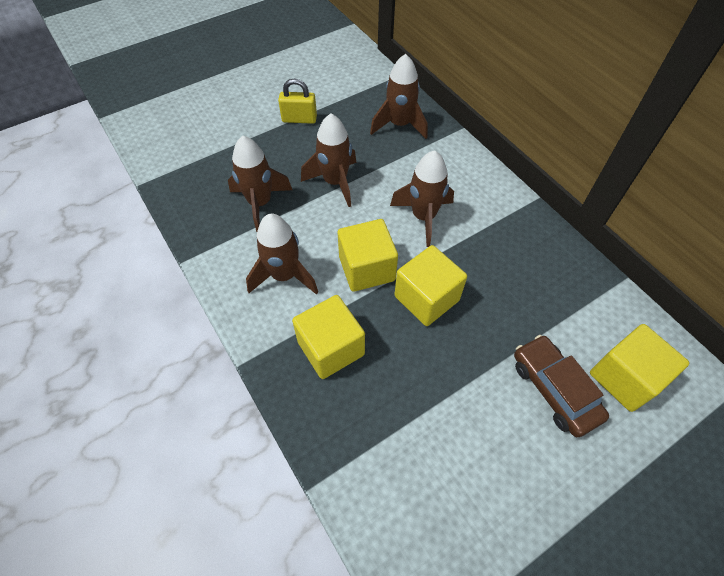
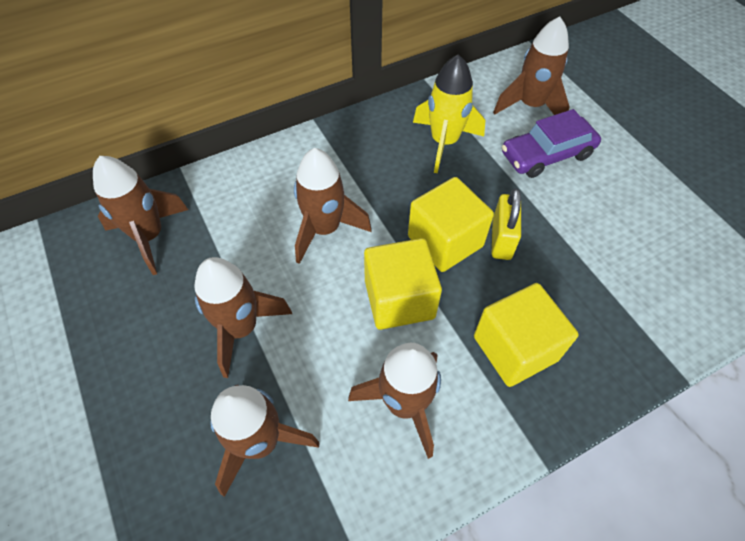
camera: 85 degrees left, 0 degrees up
(299, 119) = (82, 376): yellow padlock -> yellow padlock (501, 239)
(542, 296) = (444, 142): none -> yellow rocket
(554, 389) = (546, 155): brown car -> purple car
(624, 378) = (530, 106): yellow cube -> brown rocket

